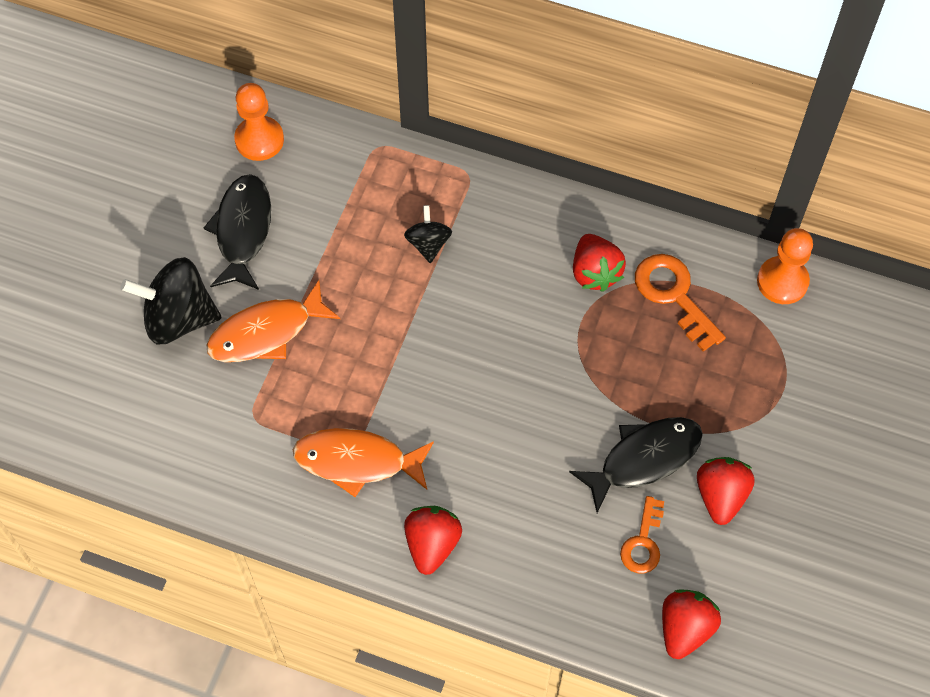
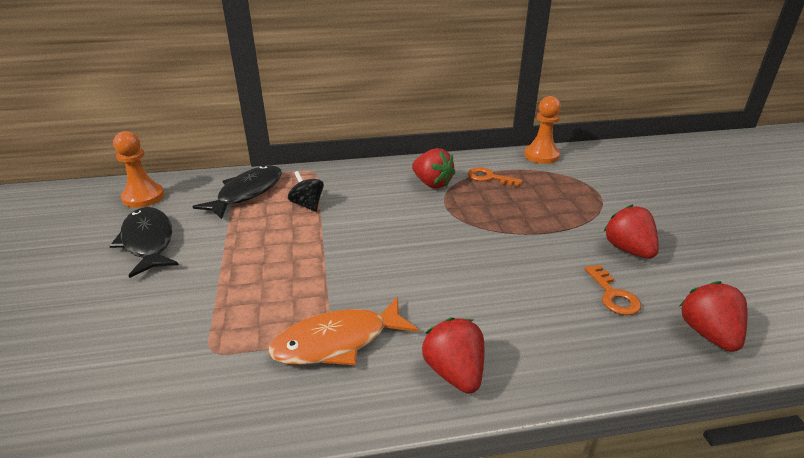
camera: 30 degrees left, 30 degrees down
(178, 318) = (102, 310): black spinning top -> none
(266, 332) = (198, 290): orange fish -> none
(644, 459) = (558, 251): black fish -> black fish (247, 193)
(674, 295) = (489, 178): orange key -> orange key, size x0.65

